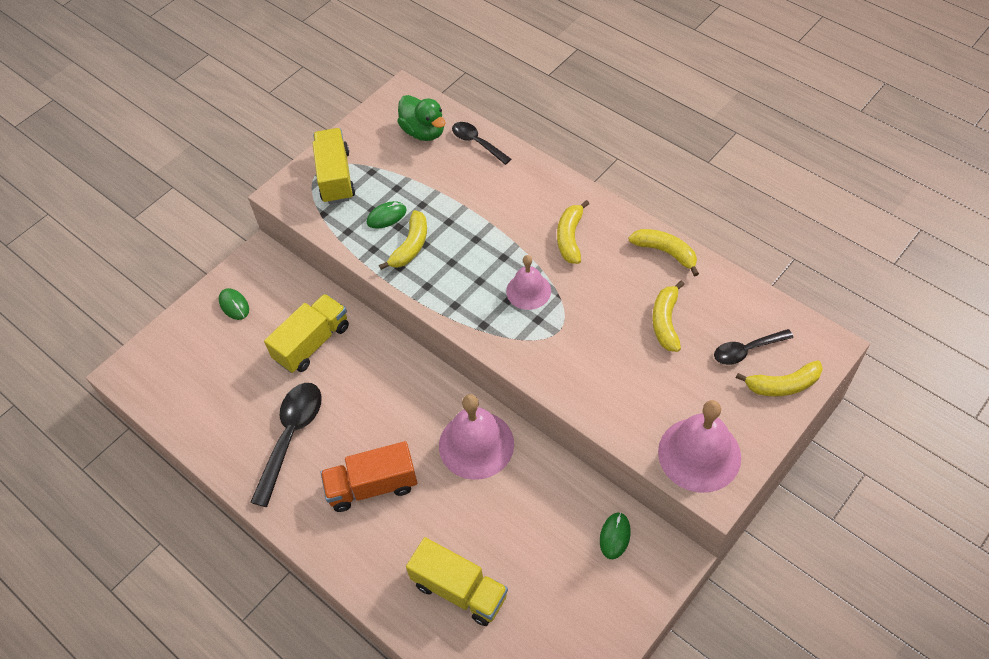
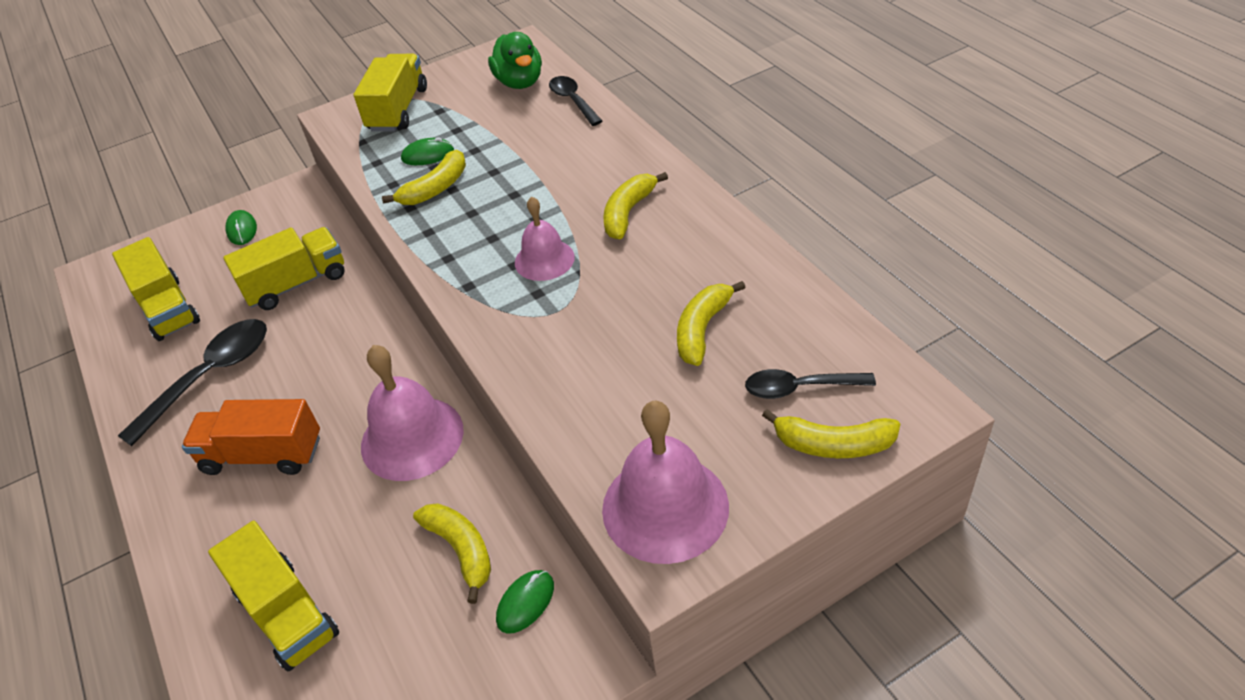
camera: 20 degrees right, 10 degrees down
(216, 389) = (167, 309): none -> yellow truck
(665, 252) = (743, 250): yellow banana -> yellow banana (461, 550)

